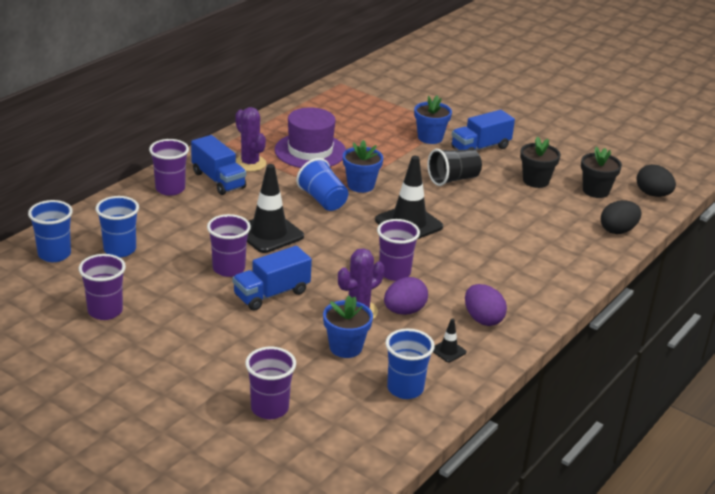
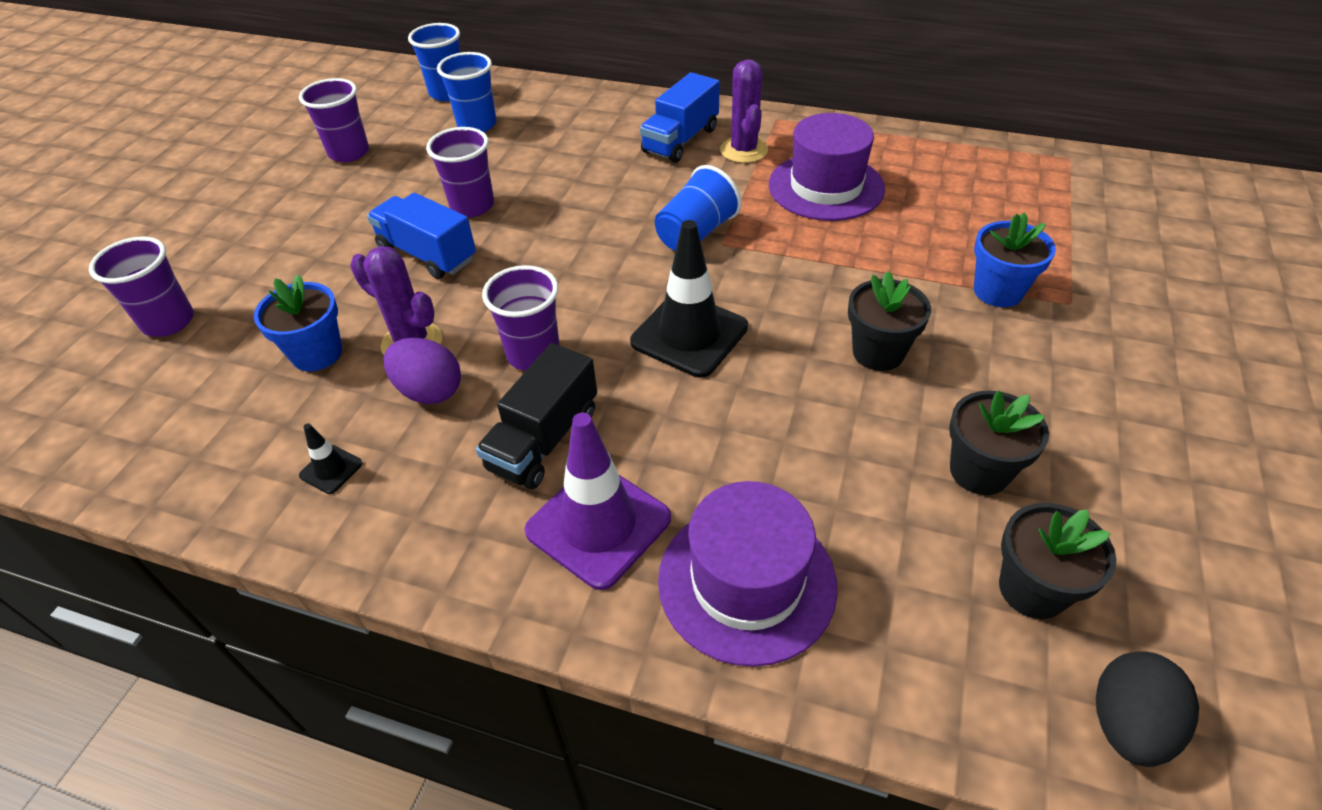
camera: 75 degrees right, 15 degrees up
(170, 189) = (632, 116): purple cup -> none
(250, 163) = (743, 150): purple cactus -> purple cactus turned 45 degrees counterclockwise
(269, 233) = (575, 213): black traffic cone -> none
(361, 185) = (767, 257): blue flower pot -> none
(405, 389) = (222, 441): blue cup -> none
(453, 179) = (878, 352): black cup -> black flower pot
(461, 281) = (543, 440): none -> black truck
(480, 148) = (1030, 361): blue truck -> none
(483, 319) = (437, 494): purple egg -> none
(523, 277) = (598, 524): none -> purple traffic cone
(568, 248) = (746, 582): none -> purple hat
(618, 230) = (886, 668): black egg -> none

